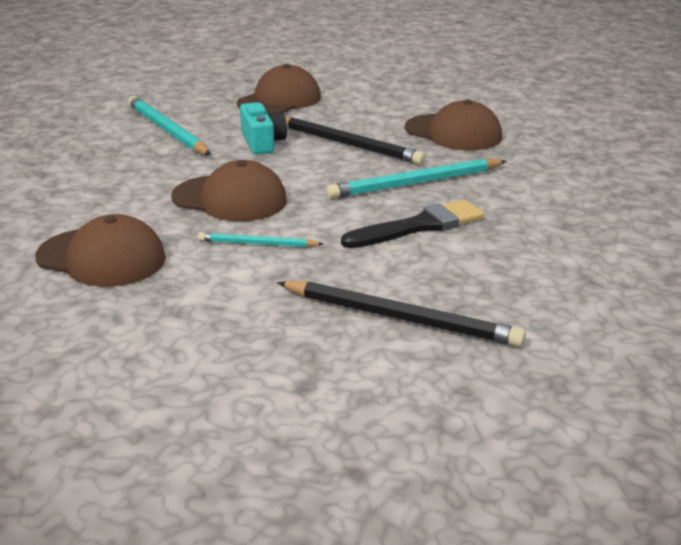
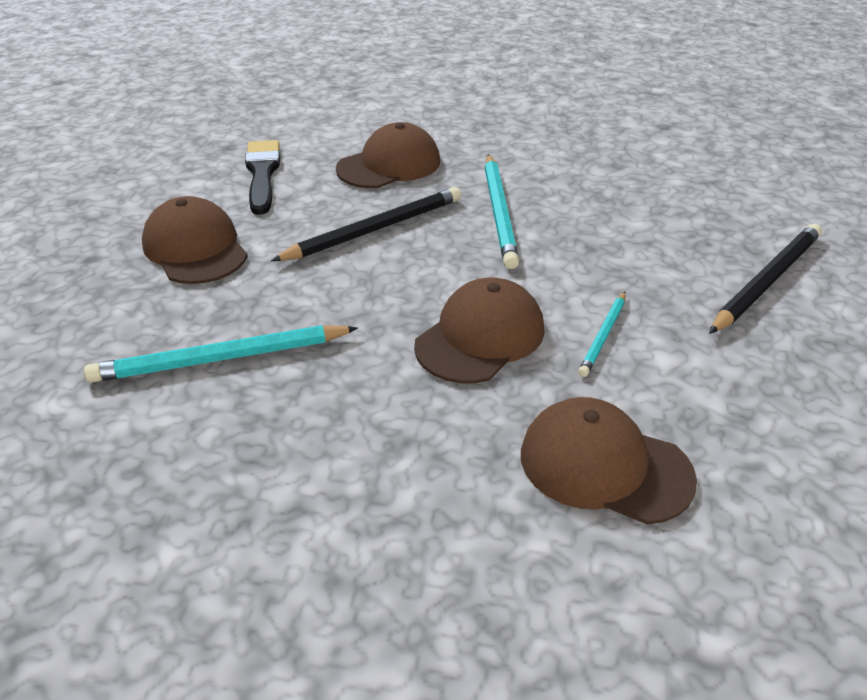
camera: 70 degrees left, 10 degrees up
(101, 258) = (604, 466): brown cap -> brown cap turned 105 degrees counterclockwise
(262, 142) = (326, 286): turquoise camera -> none
(419, 226) = (595, 232): black brush -> black brush (262, 174)

